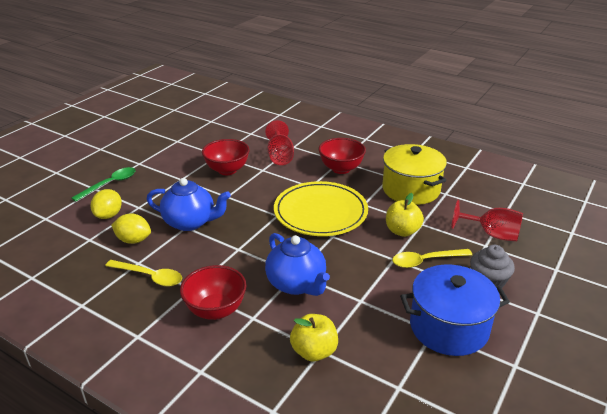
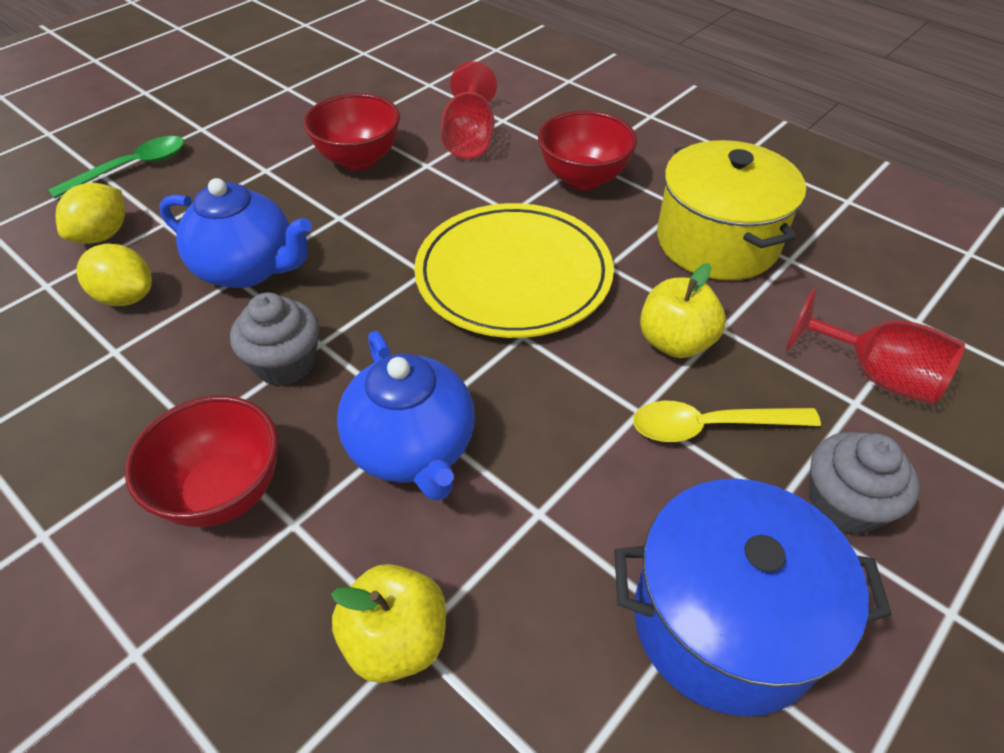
camera: 10 degrees right, 15 degrees up
(149, 277) = (123, 388): yellow spoon -> none
(224, 258) = (285, 363): none -> grey cupcake

